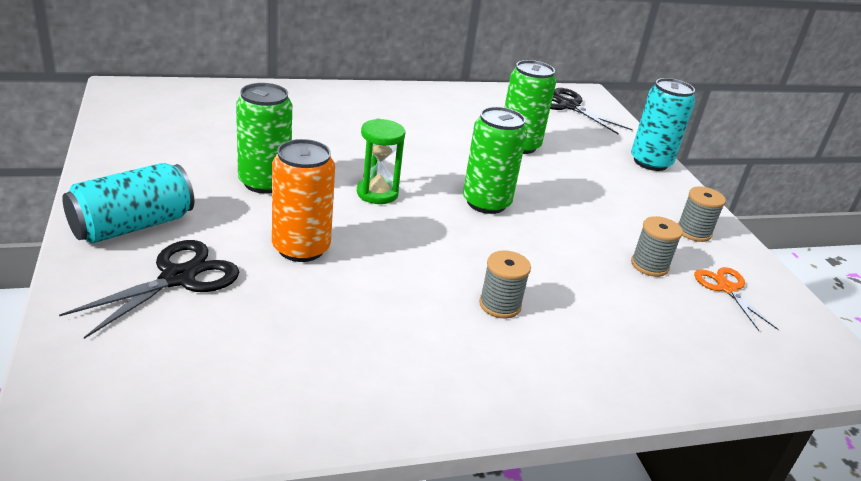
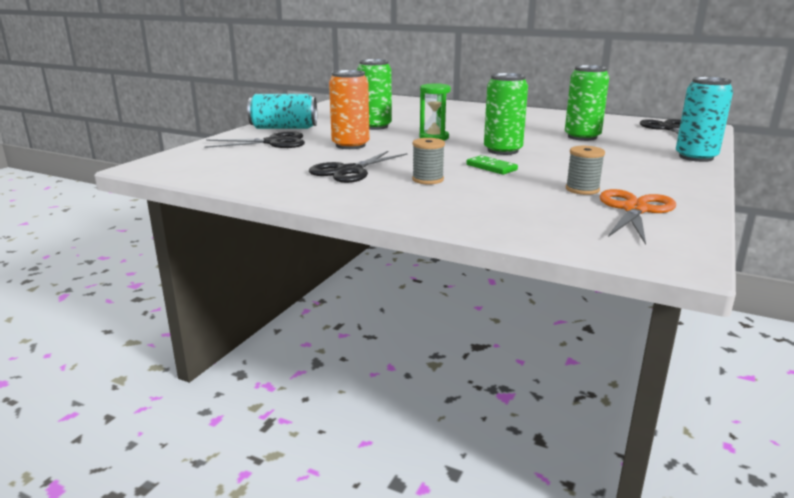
camera: 45 degrees right, 10 degrees down
(390, 321) = (349, 171): none -> black scissors
(523, 248) = (491, 167): none -> green domino
(693, 232) = (663, 186): grey spool -> none
(727, 288) = (634, 210): orange scissors -> orange scissors, size x1.51

